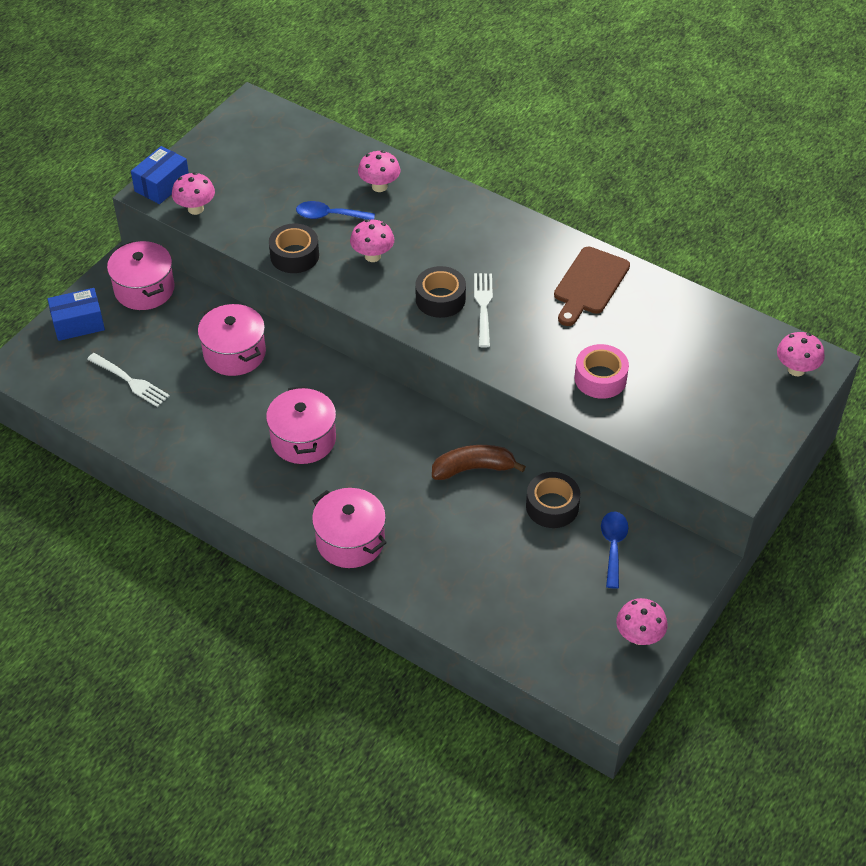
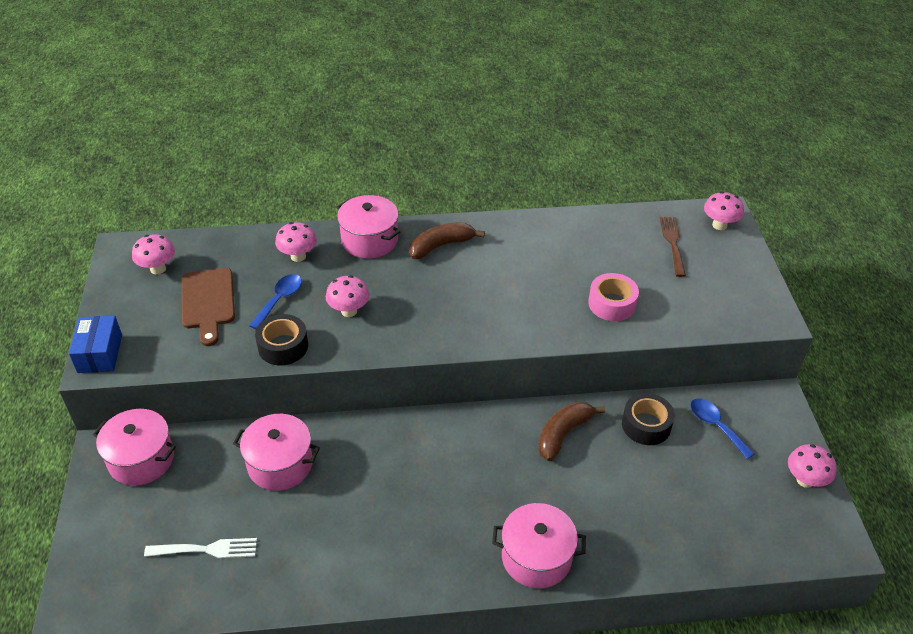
camera: 40 degrees left, 5 degrees down
(78, 323) = (103, 529): blue box -> none
(195, 209) = (153, 357): pink mushroom -> pink mushroom (158, 269)
(303, 439) = (411, 499): pink pot -> pink pot (369, 240)
(329, 216) = (280, 300): blue spoon -> blue spoon turned 150 degrees clockwise
(440, 299) = (437, 314): black tape -> none
(483, 306) = (474, 301): white fork -> none
(508, 243) = (441, 246): none -> brown banana
(589, 284) = (530, 243): brown cutting board -> brown cutting board (208, 302)
(726, 360) = (673, 243): none -> brown fork

